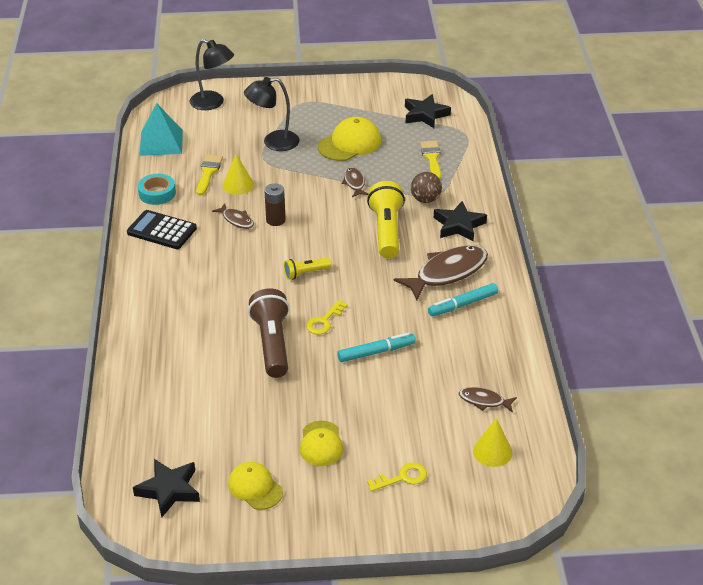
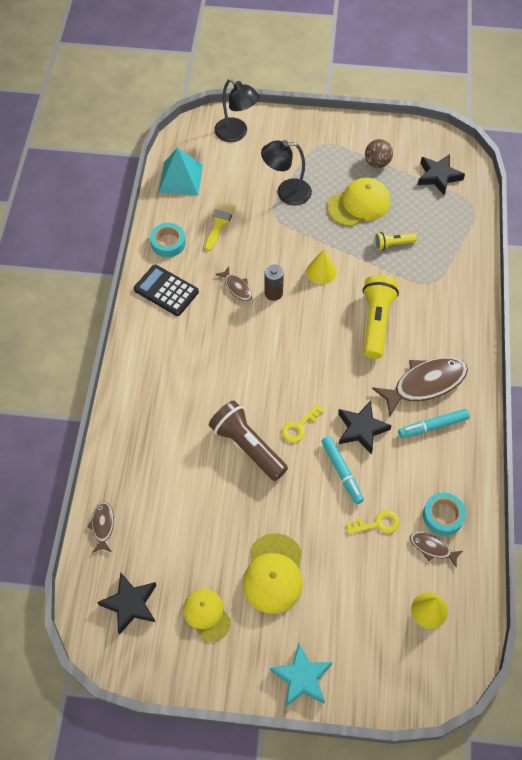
camera: 10 degrees right, 20 degrees up
(238, 185) = (245, 243): yellow cone -> yellow cone (321, 271)
(272, 344) = (247, 446): brown flashlight -> brown flashlight turned 45 degrees counterclockwise
(305, 273) = (291, 364): yellow flashlight -> yellow flashlight (392, 244)
(321, 444) = (273, 573): yellow cap -> yellow cap, size x1.51
(354, 183) = (355, 256): brown fish -> brown fish (102, 526)
(369, 526) = (302, 678): none -> turquoise star
(376, 352) = (341, 472): turquoise marker -> turquoise marker turned 75 degrees clockwise
(402, 477) = (341, 626): yellow key -> yellow key (377, 523)
(425, 199) = (420, 287): brown ball -> brown ball (377, 163)
(432, 158) = (435, 234): yellow brush -> none
(459, 225) = (446, 325): black star -> black star (361, 429)
(489, 374) = (443, 516): none -> turquoise tape

